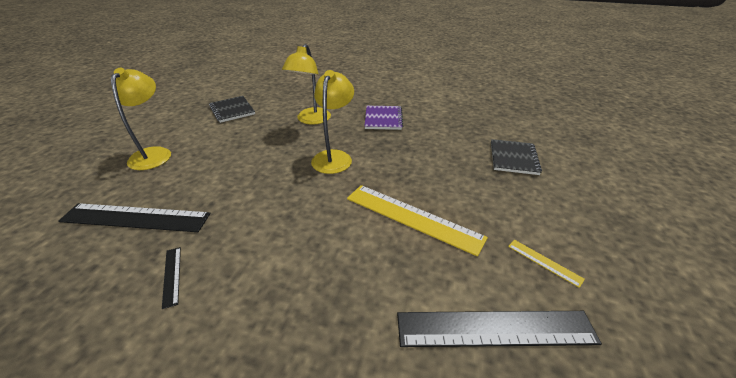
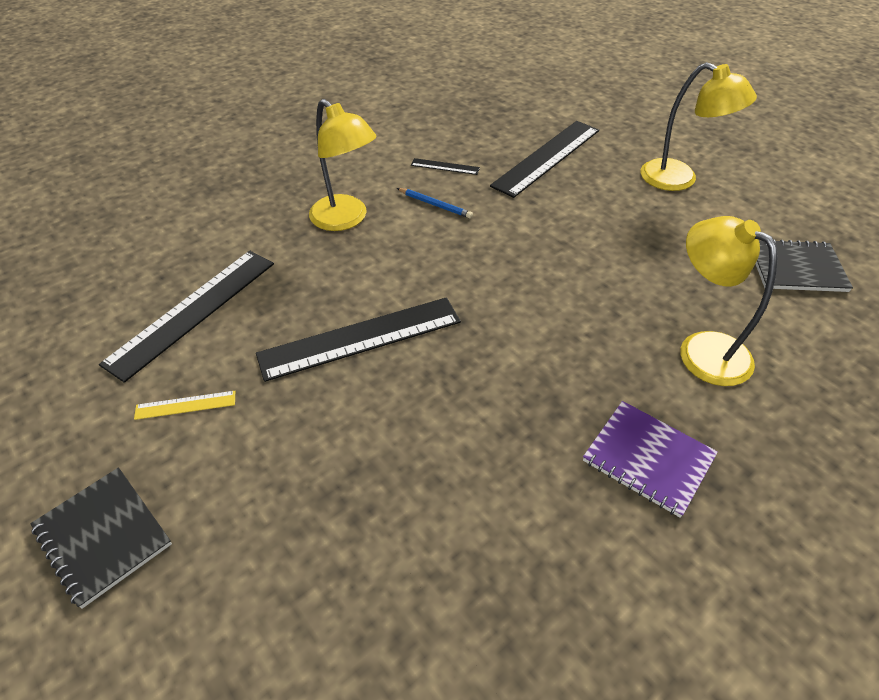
camera: 125 degrees right, 10 degrees up
(243, 252) = (435, 205): none -> blue pencil
(334, 157) = (553, 327): yellow lamp -> yellow lamp (346, 219)
(412, 217) = (360, 338): yellow ruler -> black ruler
(513, 158) = (353, 575): black notebook -> black notebook (103, 536)

